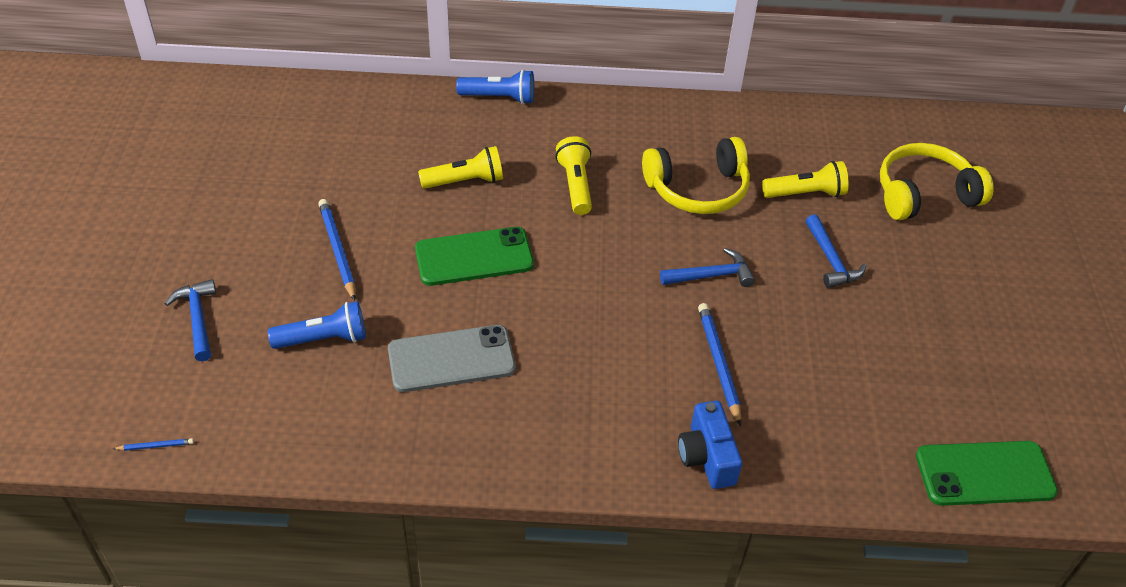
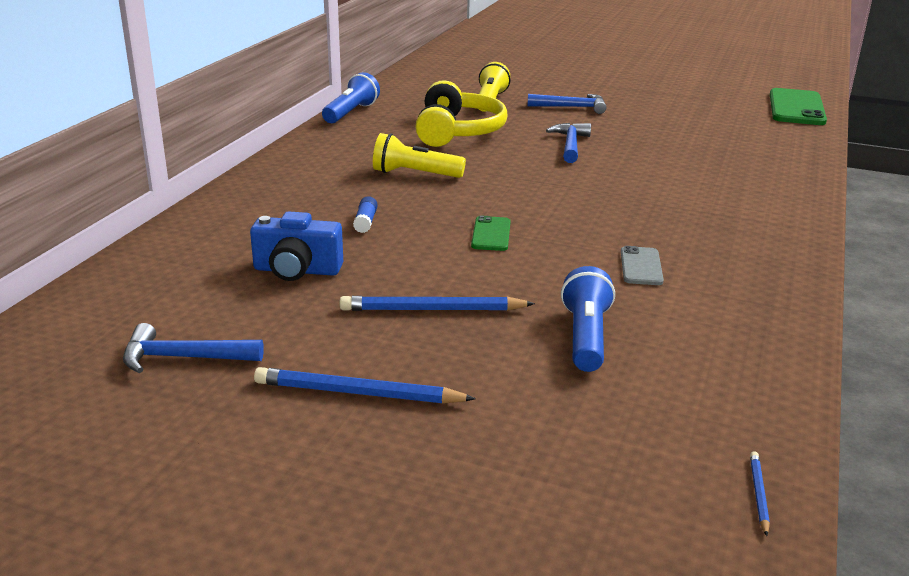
camera: 70 degrees left, 20 degrees down
(198, 319) = (511, 432): blue hammer -> blue hammer (184, 358)
(451, 359) = (641, 266): grey phone -> grey phone, size x0.52
(465, 181) = (365, 222): yellow flashlight -> blue glue stick
(474, 257) = (491, 234): green phone -> green phone, size x0.52
(499, 98) = (242, 186): blue flashlight -> blue flashlight (351, 113)
(707, 457) = (781, 180): blue camera -> blue camera (297, 270)
(718, 363) = (676, 159): blue pencil -> blue pencil (358, 393)
(924, 194) = (515, 72): yellow headphones -> none

